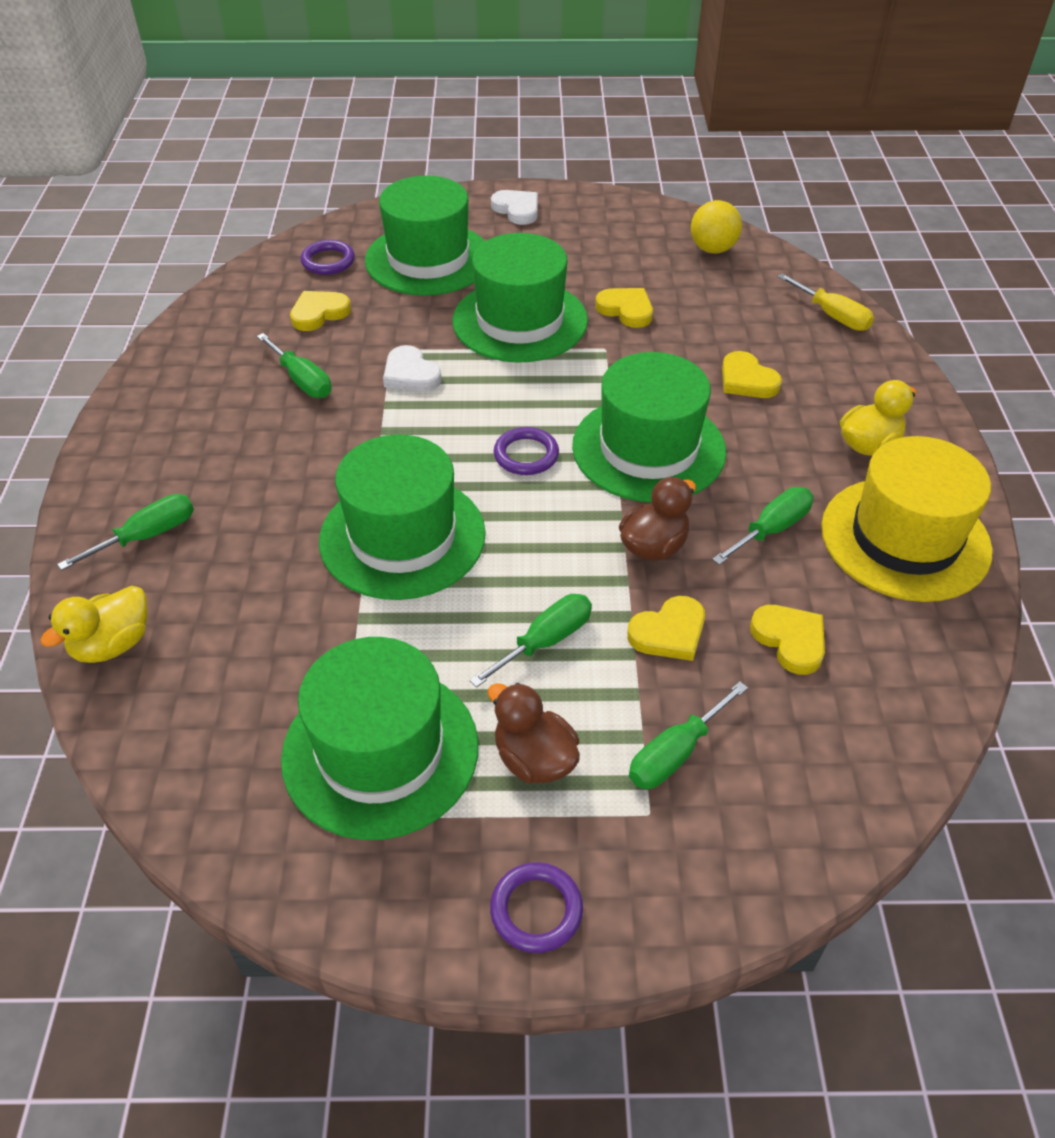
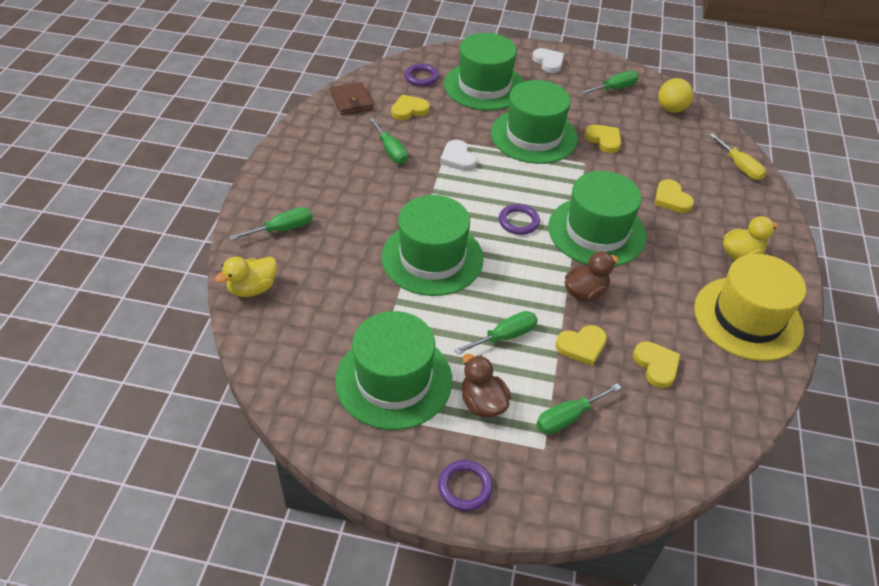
camera: 10 degrees right, 0 degrees up
(224, 314) = (351, 101): none -> brown wallet
(771, 529) = (662, 296): green screwdriver -> green screwdriver (614, 89)

